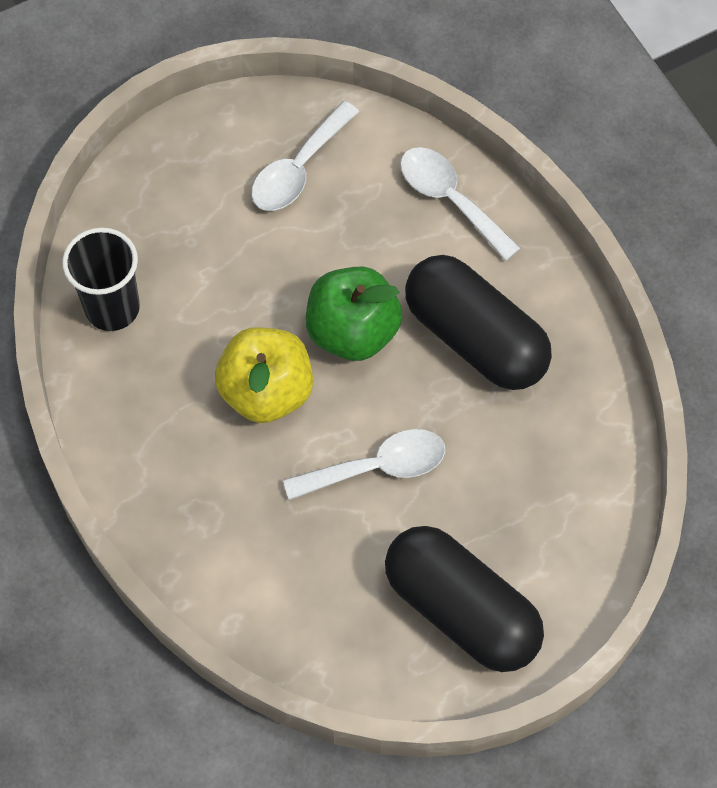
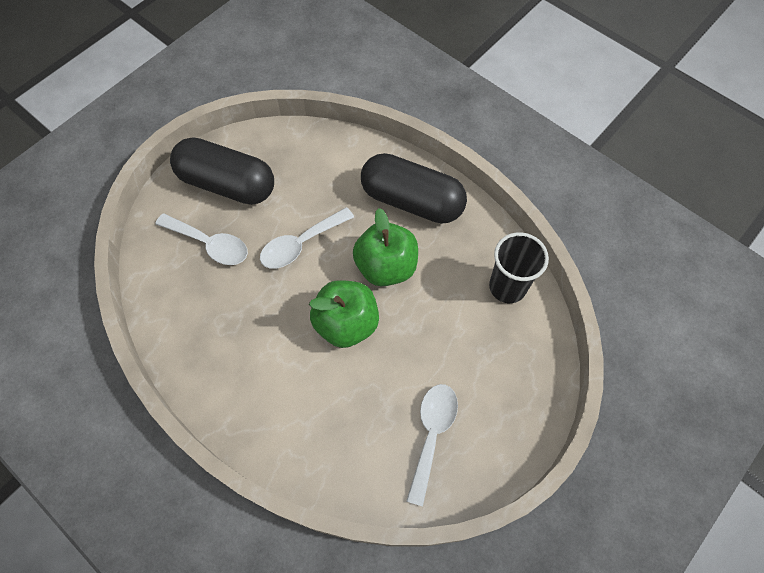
camera: 160 degrees right, 0 degrees up
(266, 391) = (386, 267): yellow apple -> green apple
(450, 199) = (311, 449): white spoon -> white spoon (210, 244)
(475, 338) = (262, 347): black capsule -> black capsule (412, 201)

